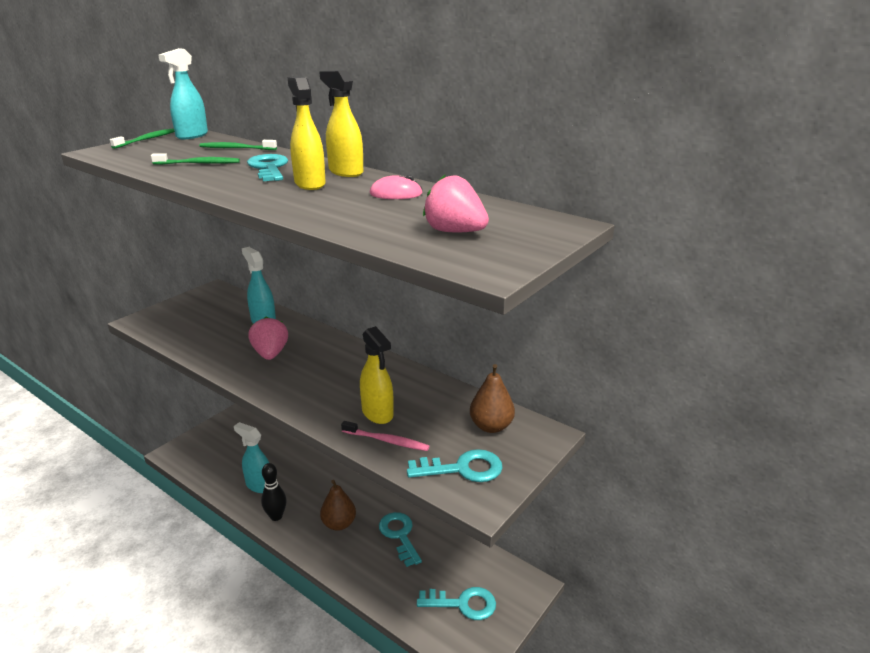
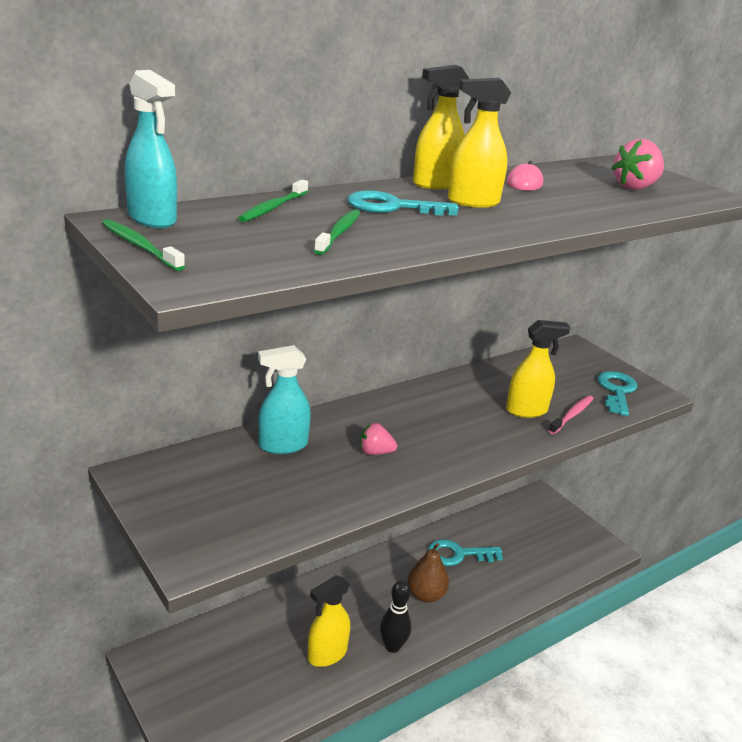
camera: 75 degrees left, 0 degrees up
(259, 485) = (327, 654): turquoise spray bottle -> yellow spray bottle
(270, 354) = (375, 452): pink strawberry -> pink strawberry, size x0.64
(463, 604) = (552, 538): turquoise key -> none
(491, 426) = (561, 365): brown pear -> none

